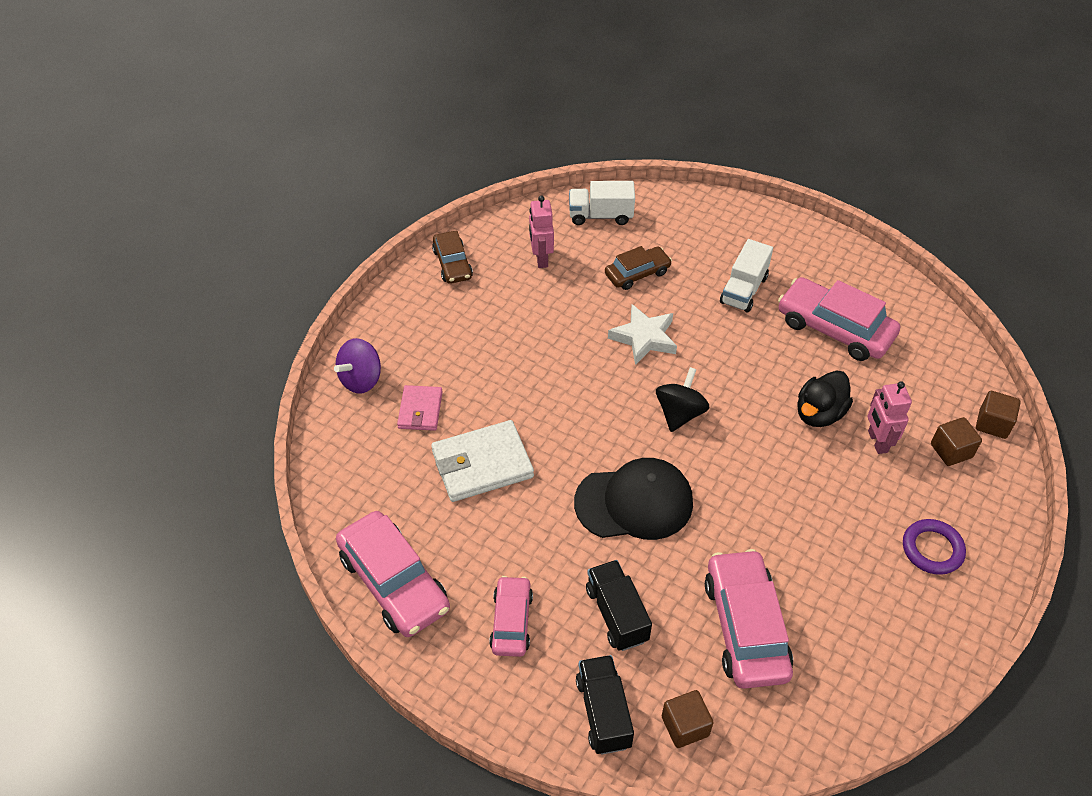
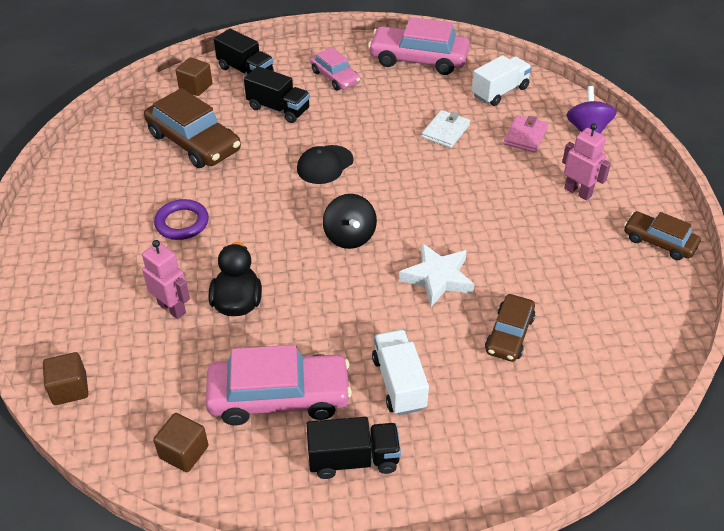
camera: 140 degrees right, 5 degrees down
(420, 410) = (525, 136): pink wallet -> pink wallet turned 60 degrees clockwise
(482, 464) = (445, 131): white wallet -> white wallet, size x0.60
(541, 259) = (603, 293): pink robot -> pink robot (578, 192)
(600, 215) = (615, 376): white truck -> white truck (500, 92)
(634, 502) = (325, 165): black cap -> black cap, size x0.61
(745, 627) = (194, 142): pink car -> brown car
(812, 268) = (353, 459): none -> black truck
(932, 549) = (85, 252): purple ring -> purple ring (182, 223)
(951, 451) = (101, 338): brown cube -> brown cube (184, 452)

